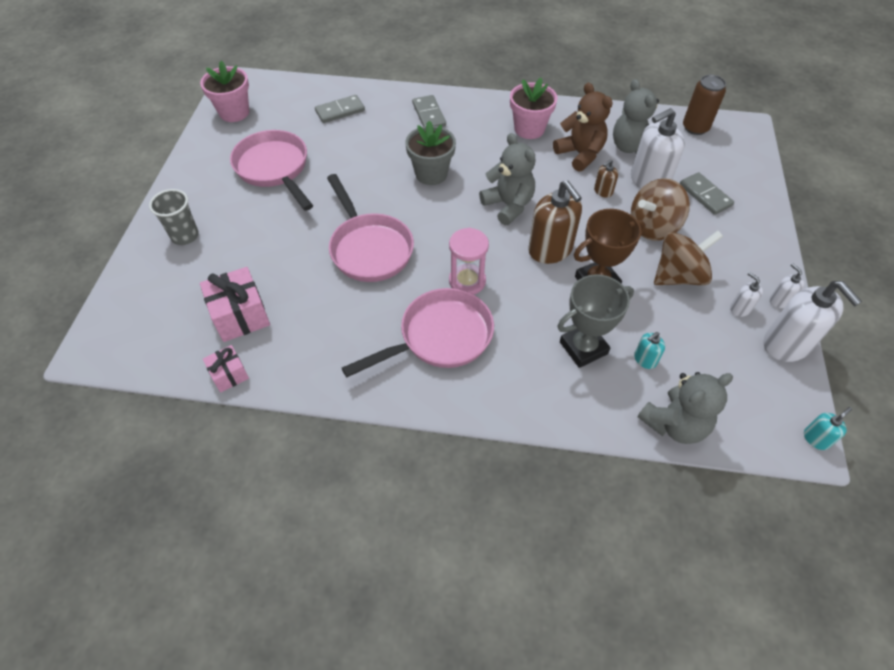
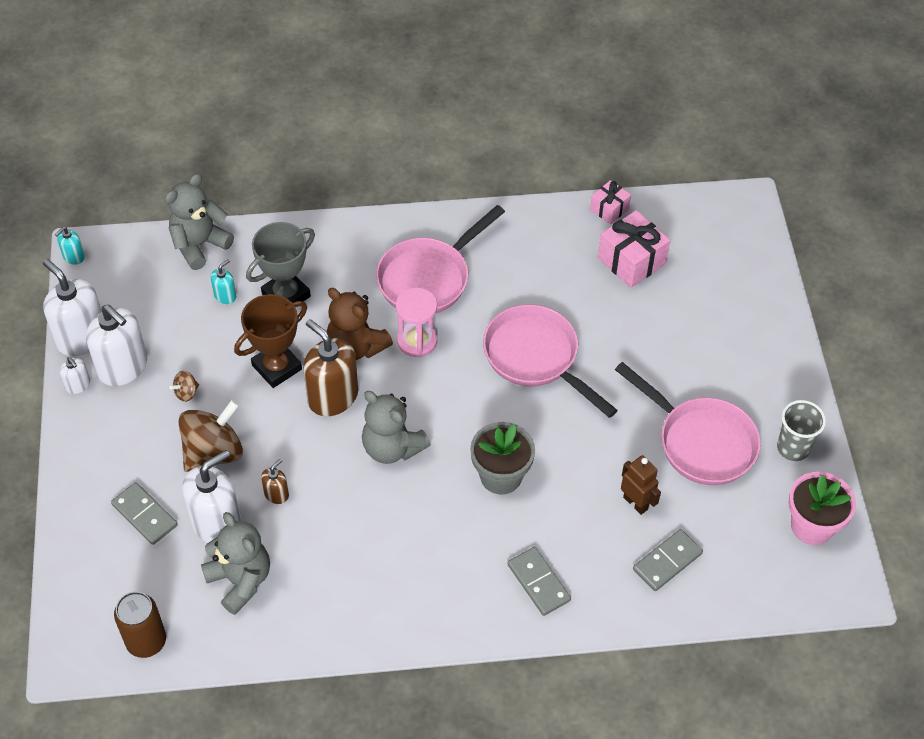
camera: 165 degrees right, 0 degrees up
(185, 236) = (745, 331): grey cup -> grey cup (793, 448)
(343, 143) = (635, 503): none -> brown robot
(529, 129) = (388, 585): pink flower pot -> none
(580, 154) = (311, 552): brown teddy bear -> brown teddy bear (356, 346)
(678, 276) = (186, 393): brown spinning top -> brown spinning top, size x0.43
(740, 308) = (123, 367): white soap dispenser -> white soap dispenser, size x2.12

